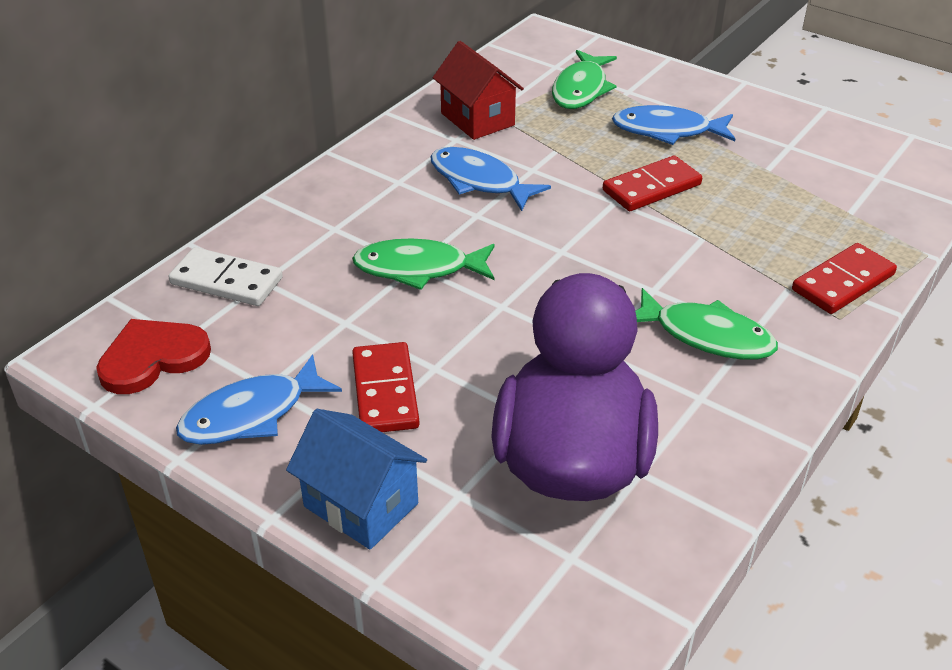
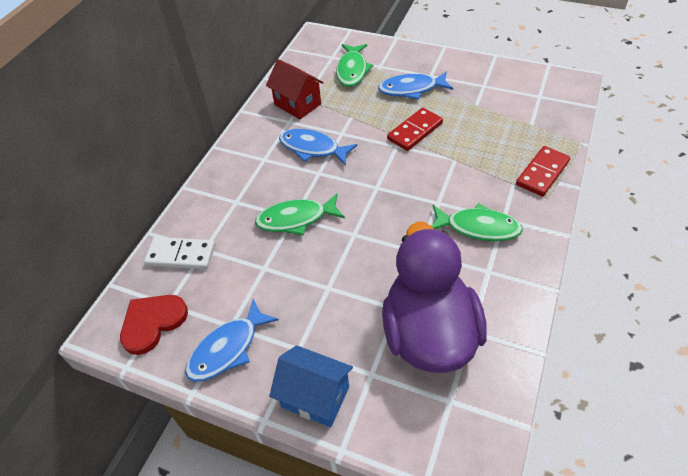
camera: 10 degrees left, 10 degrees up
(385, 391) = (304, 312): red domino -> none

